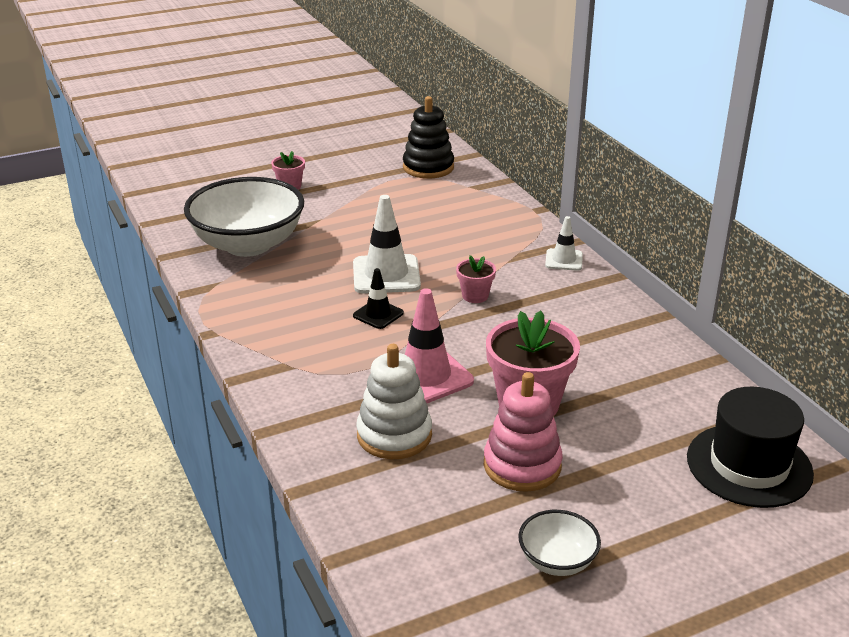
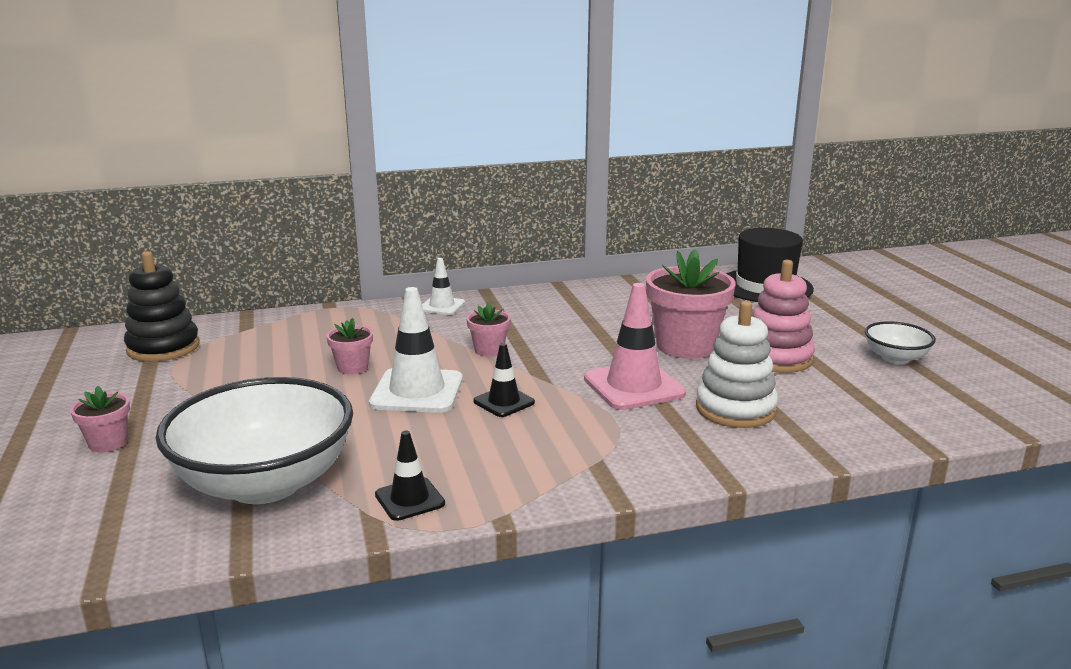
camera: 80 degrees left, 10 degrees down
(233, 296) = (409, 499): none -> black traffic cone
(419, 242) = (352, 367): none -> pink flower pot

